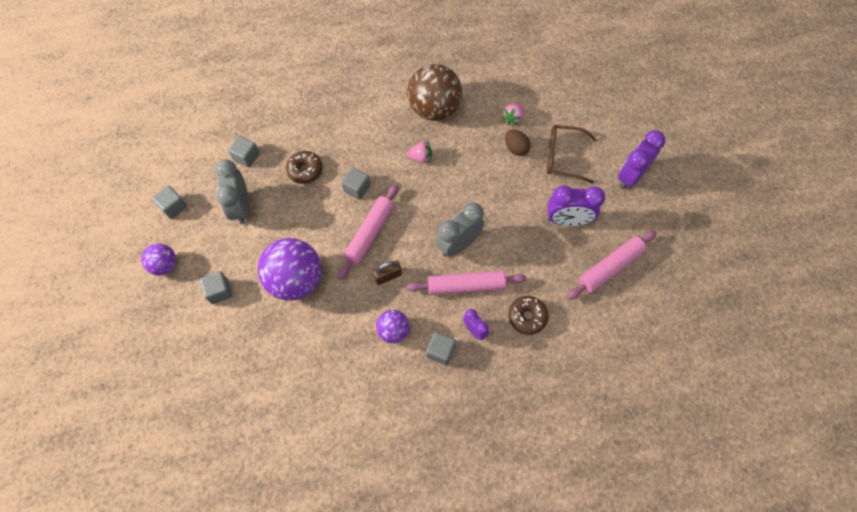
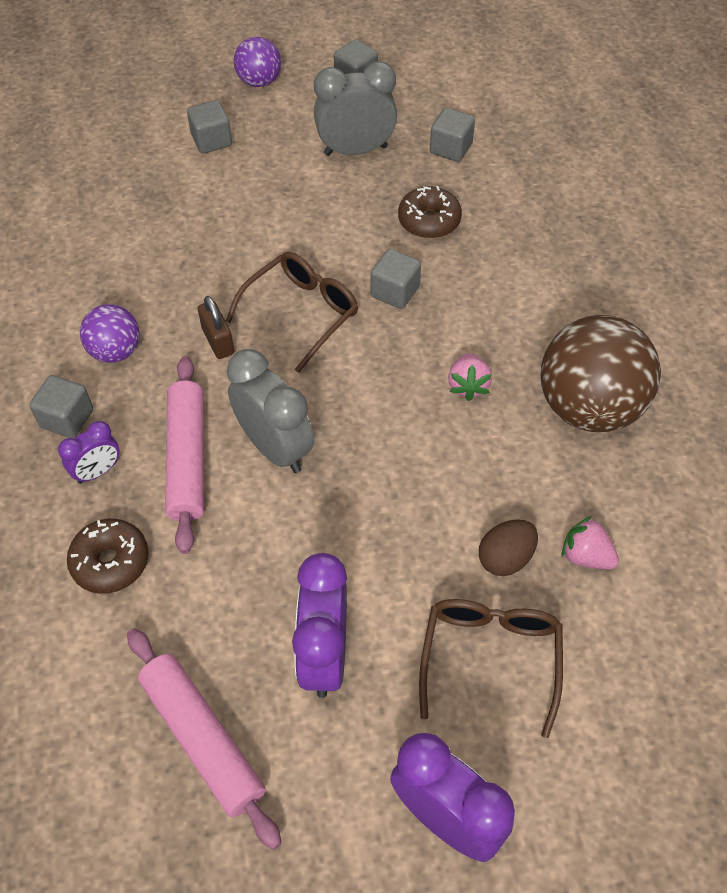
camera: 90 degrees right, 10 degrees down
(296, 280) = (222, 223): purple ball -> none
(369, 234) = (302, 313): pink rolling pin -> brown glasses

